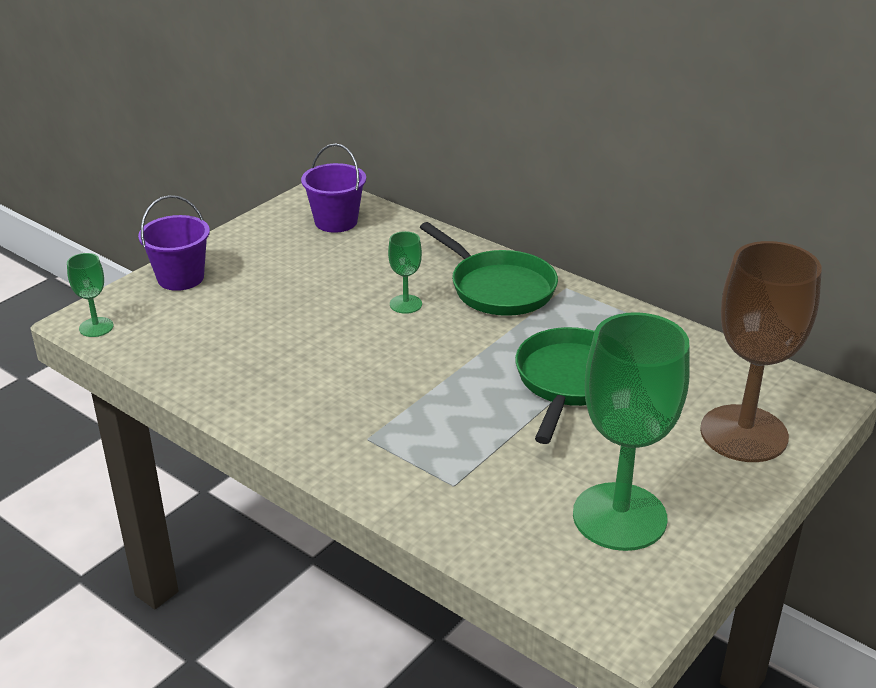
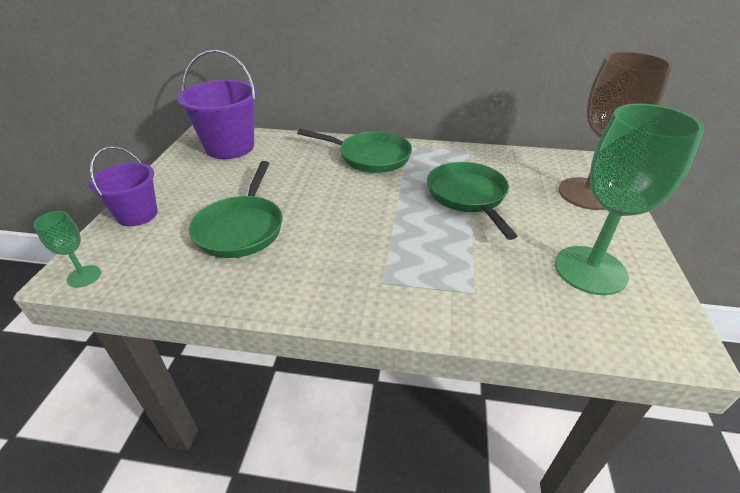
camera: 30 degrees left, 5 degrees up
(272, 329) = (241, 228): none -> green pan
(336, 221) = (230, 147): purple bucket -> purple bucket, size x1.57
(405, 304) = (322, 183): green goblet -> none

